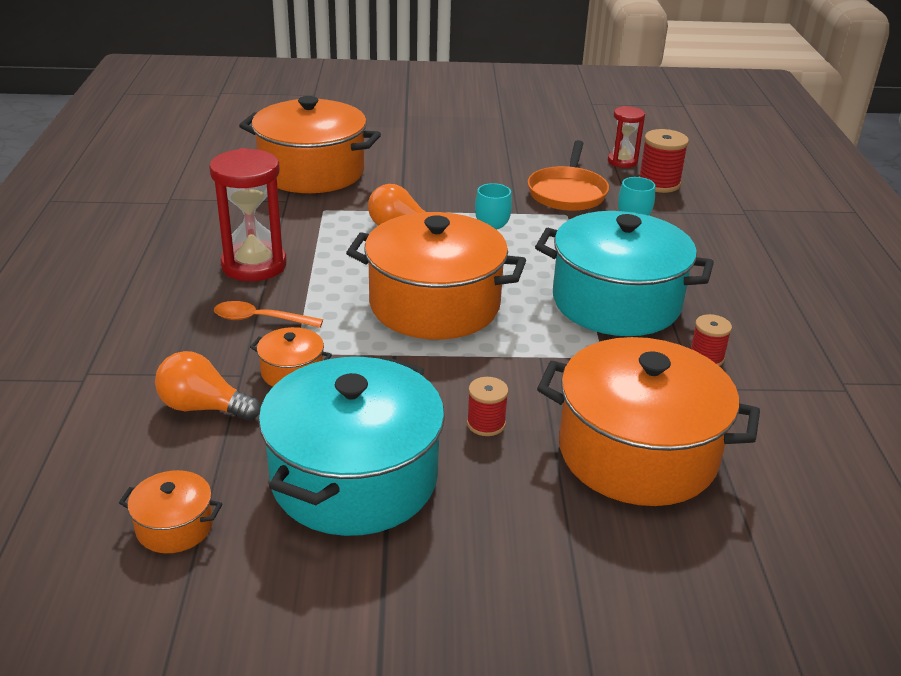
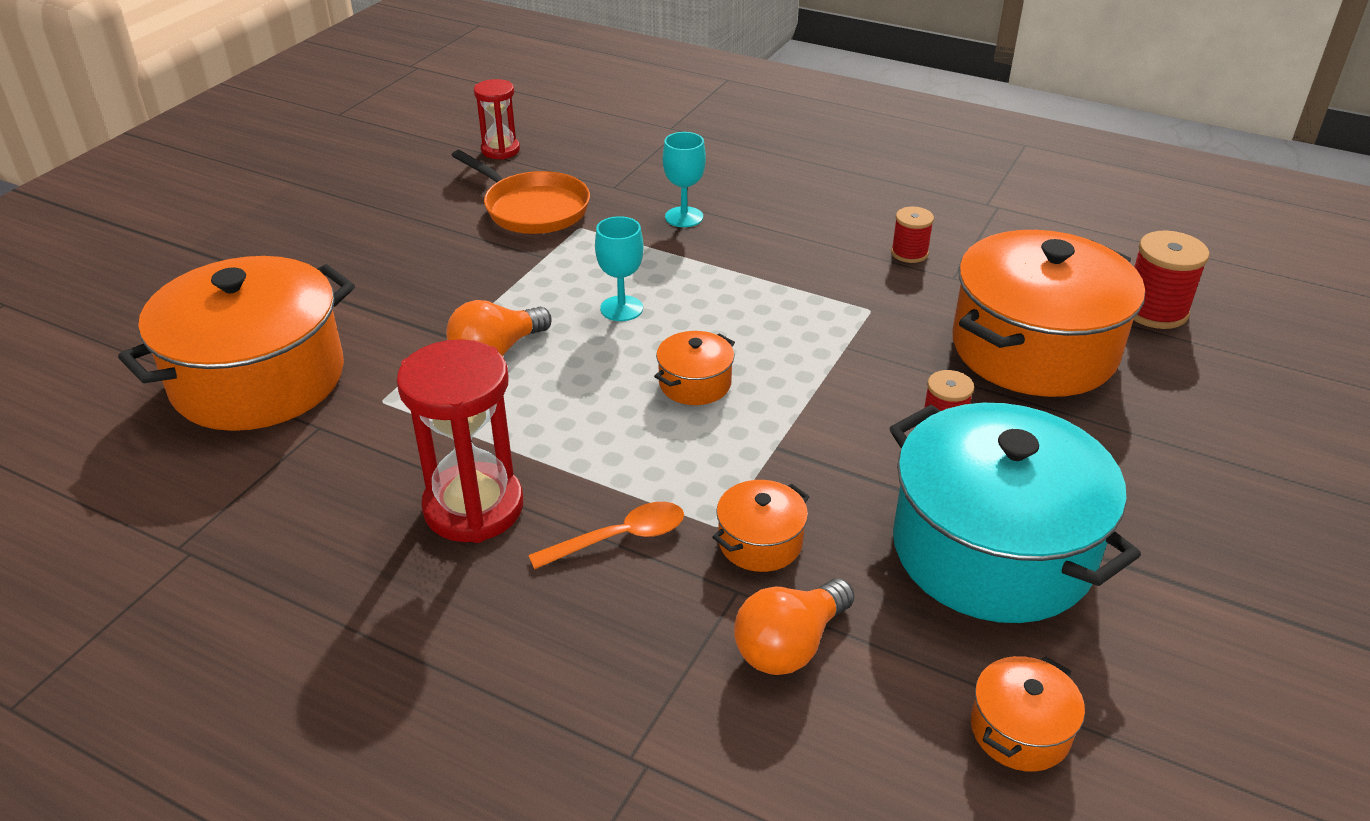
camera: 60 degrees left, 5 degrees up
(260, 319) = (619, 538): orange spoon -> orange spoon turned 150 degrees counterclockwise
(434, 305) = (695, 383): orange pot -> orange pot, size x0.43
(616, 302) = (781, 264): turquoise pot -> none
(659, 183) = (571, 149): red spool -> red spool (1154, 311)

